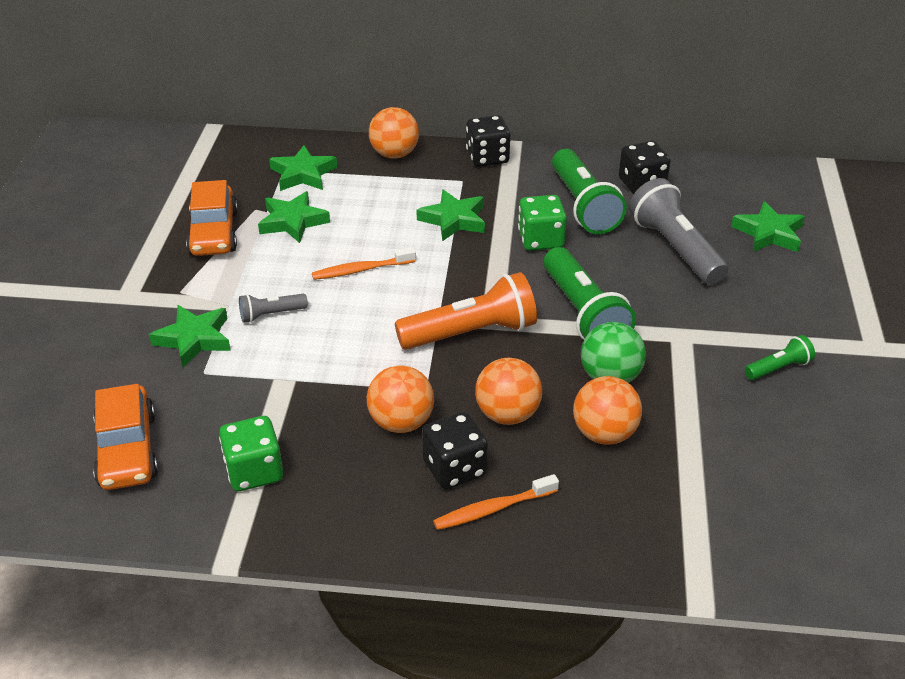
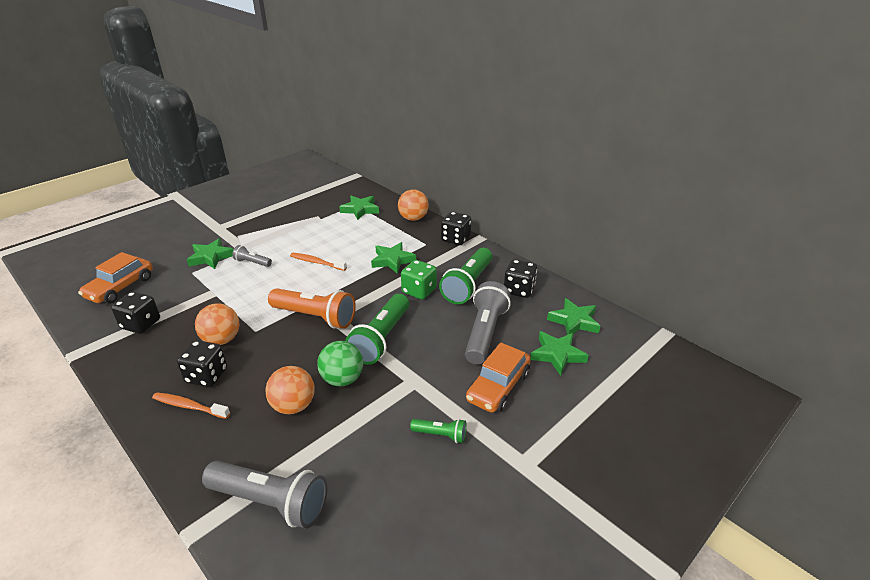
camera: 40 degrees right, 5 degrees down
(214, 233) = (287, 218): orange car -> orange car (498, 387)
(254, 471) = (141, 324): green dice -> black dice
(293, 222) = (323, 228): green star -> green star (574, 321)
(507, 414) = (268, 366): orange ball -> none
(727, 525) = (271, 502): none -> grey flashlight

